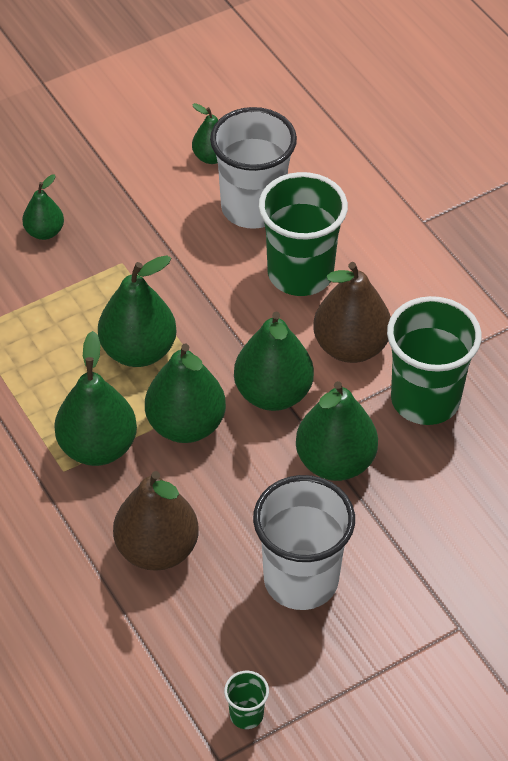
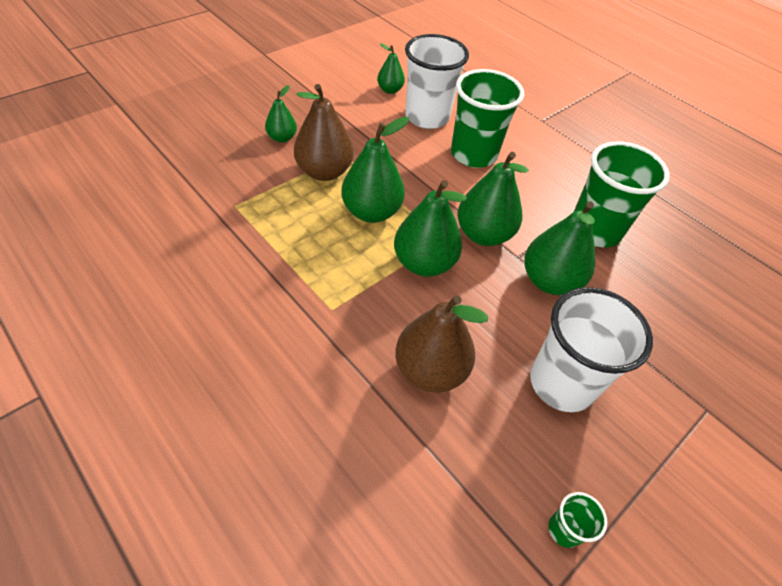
camera: 15 degrees left, 0 degrees up
(98, 447) = (357, 287): green pear -> none
(350, 346) = (527, 198): brown pear -> brown pear (324, 172)

